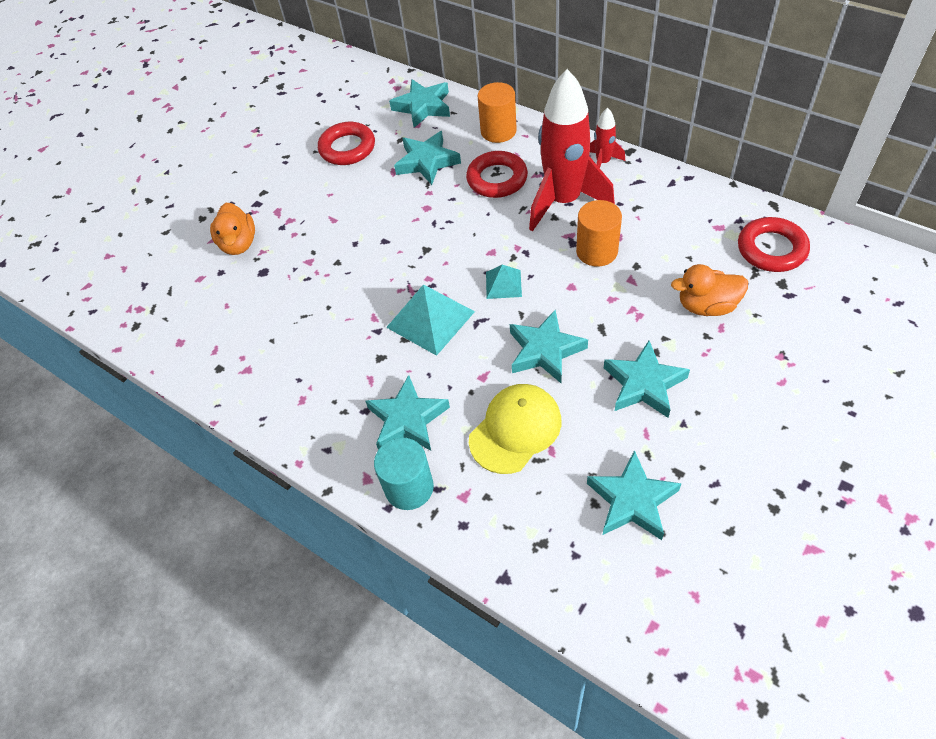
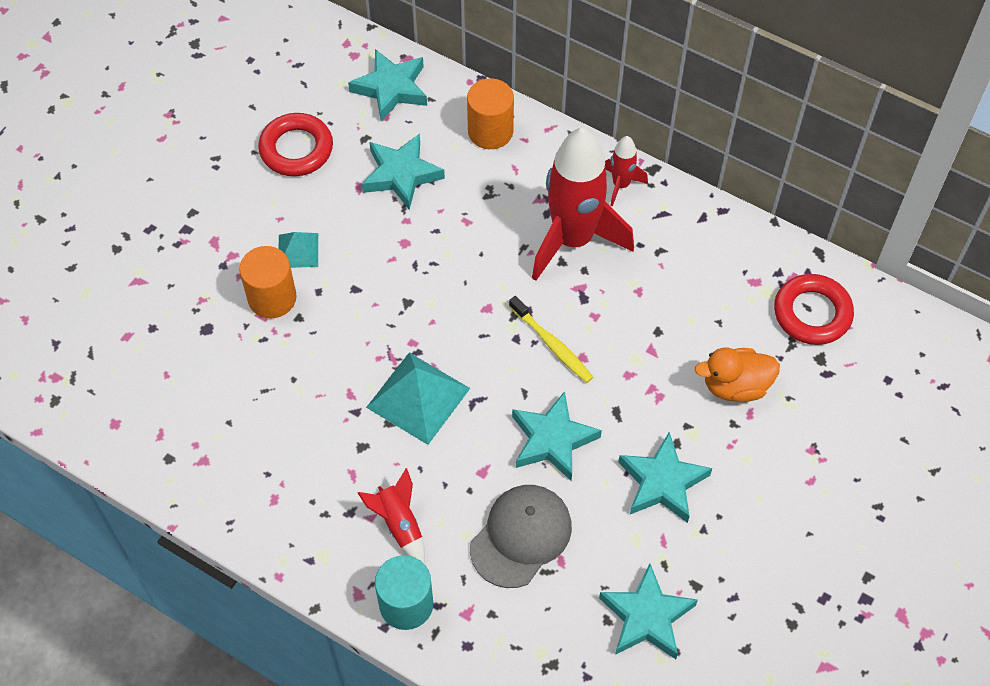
camera: 10 degrees left, 5 degrees up
(239, 244) = (170, 288): orange duck -> none
(407, 419) = (399, 524): turquoise star -> red rocket
(497, 179) = (491, 204): red ring -> none
(503, 284) = (503, 352): turquoise pyramid -> turquoise pyramid (298, 250)
(515, 430) = (521, 536): yellow cap -> grey cap
(545, 277) = (552, 344): none -> yellow toothbrush
(597, 251) = (612, 311): orange cylinder -> orange cylinder (272, 298)

